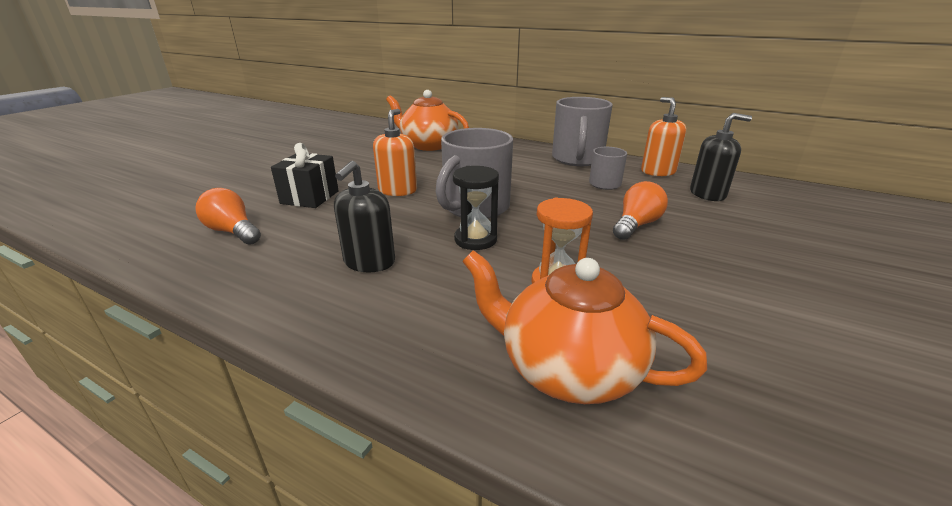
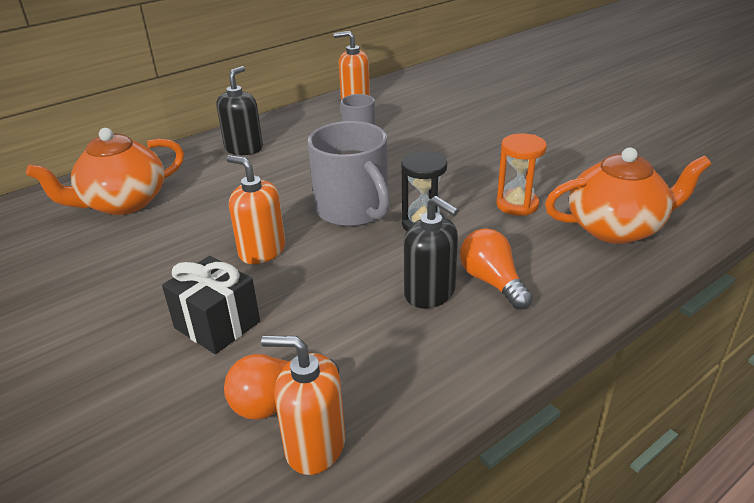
camera: 65 degrees left, 5 degrees up
(186, 253) = (314, 446): none -> orange soap dispenser
(567, 369) = (616, 228): orange teapot -> orange teapot turned 150 degrees counterclockwise
(577, 159) = (285, 126): grey mug -> none
(636, 225) = (448, 145): orange light bulb -> orange light bulb (492, 282)
(707, 194) = (417, 101): black soap dispenser -> black soap dispenser (244, 148)

